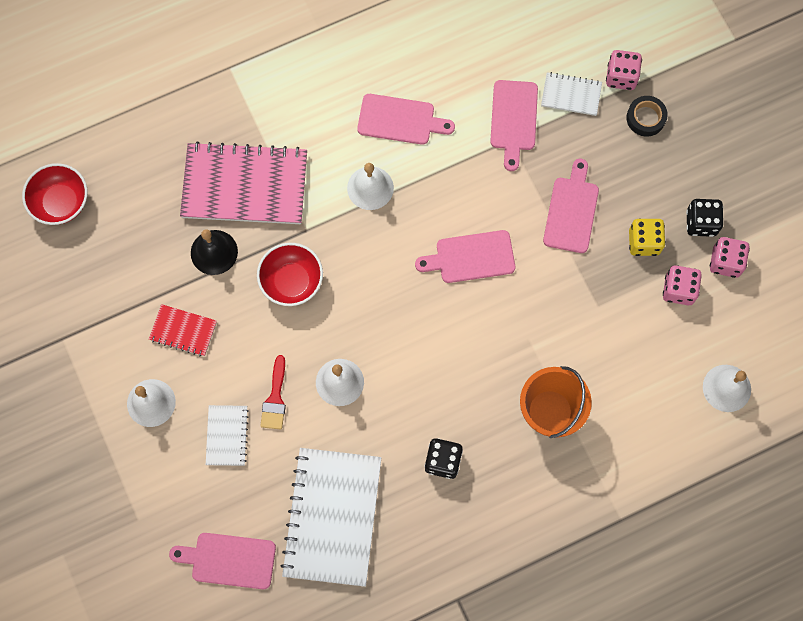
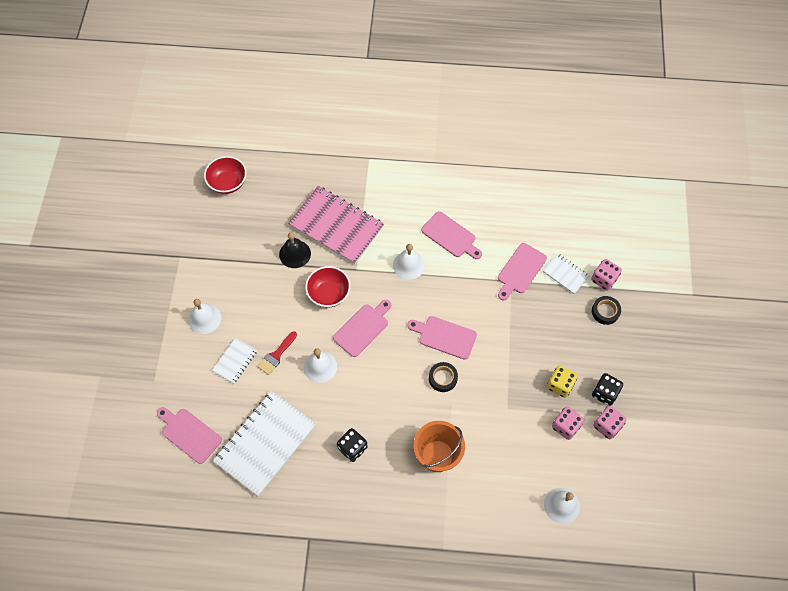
camera: 30 degrees right, 10 degrees down
(183, 331) = (249, 288): red notebook -> none
(499, 312) = (443, 378): none -> black tape
(571, 211) = (524, 342): pink cutting board -> pink cutting board (362, 328)

